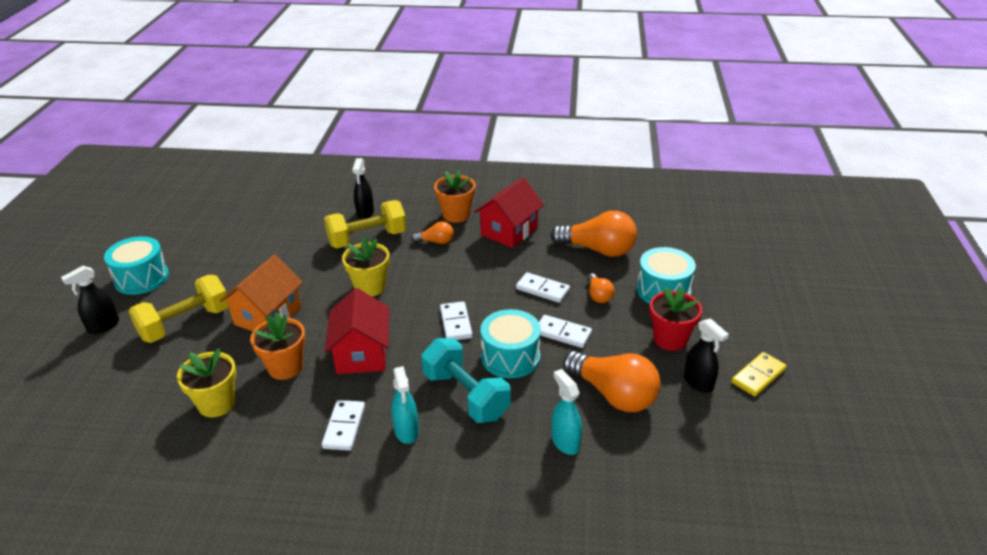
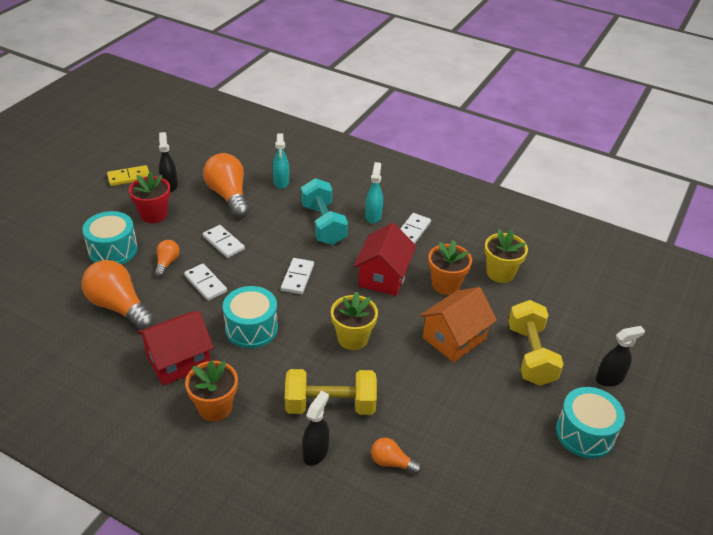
camera: 160 degrees left, 5 degrees up
(185, 324) = (530, 355): yellow dumbbell -> yellow dumbbell turned 75 degrees counterclockwise
(436, 242) = (261, 374): orange light bulb -> orange light bulb (392, 462)
(510, 357) = (275, 239): turquoise drum -> turquoise drum (251, 328)

